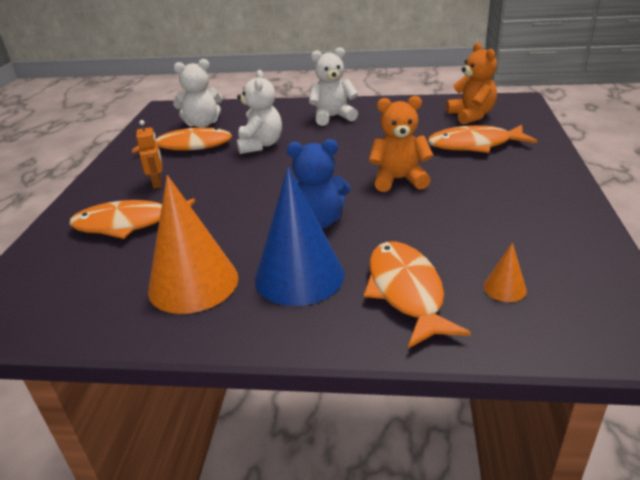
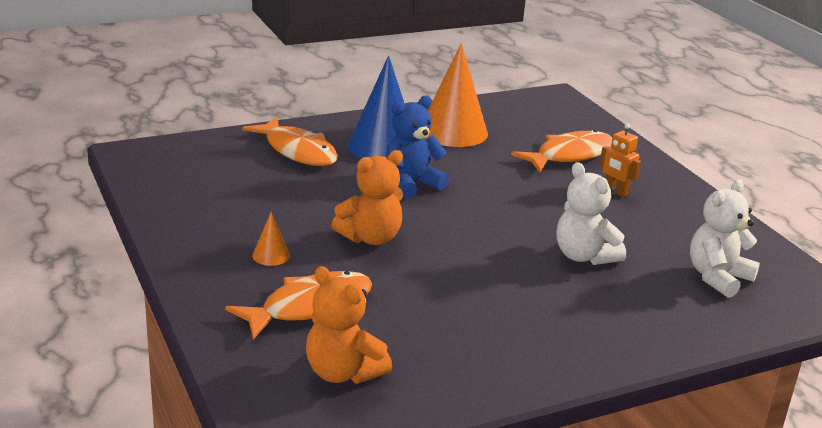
camera: 145 degrees right, 5 degrees down
(189, 146) = (668, 239): orange fish -> none
(333, 117) = (554, 327): white teddy bear -> none
(504, 288) = (227, 164): orange cone -> orange cone (271, 255)

